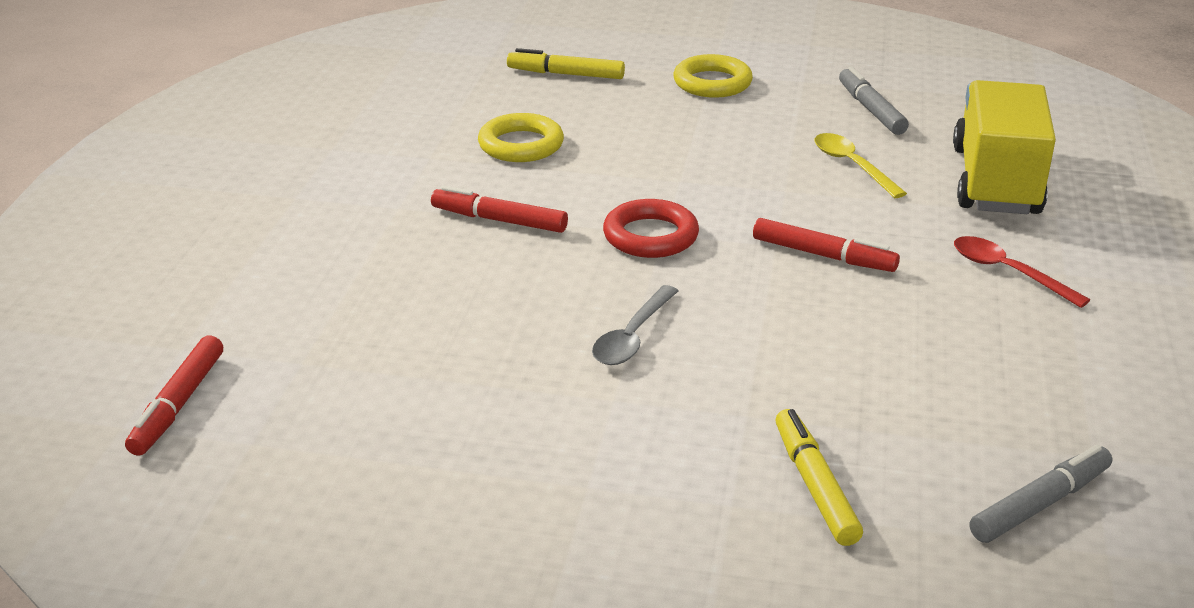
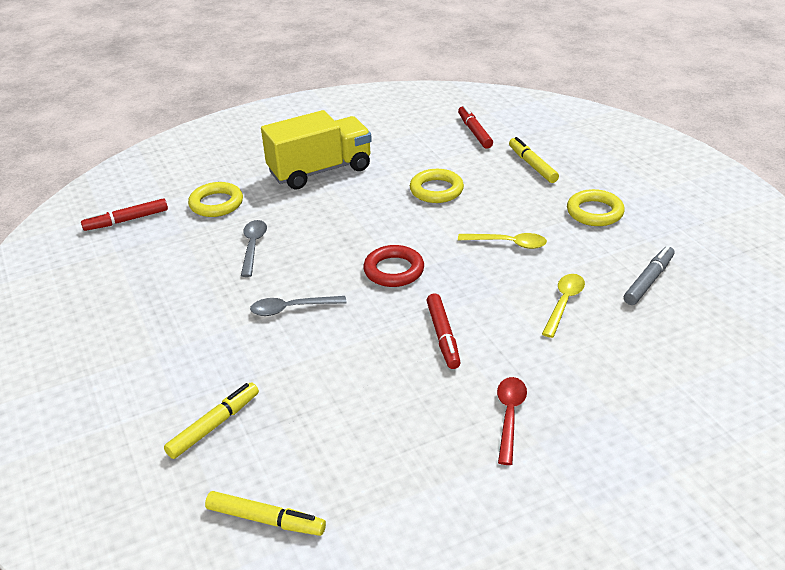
camera: 55 degrees right, 5 degrees up
(274, 307) = (216, 204): none -> yellow ring
(440, 315) = (253, 246): none -> grey spoon
(499, 220) = (355, 220): red marker -> red marker (474, 132)
(700, 149) = (508, 243): none -> yellow spoon
(995, 181) = (623, 368): yellow truck -> yellow truck (320, 171)
(1040, 504) = (266, 520): grey marker -> yellow marker

